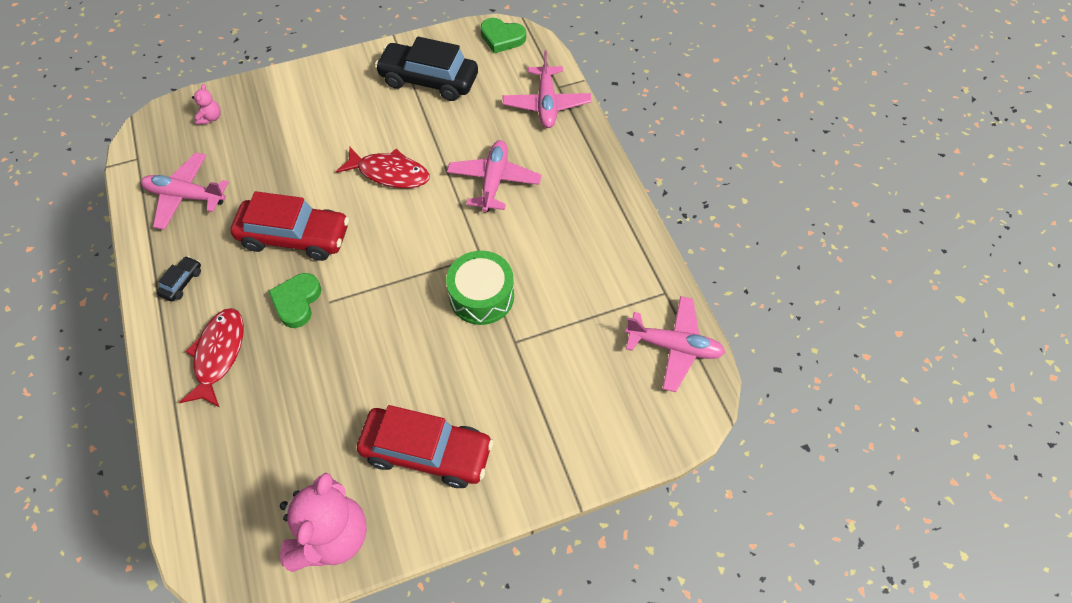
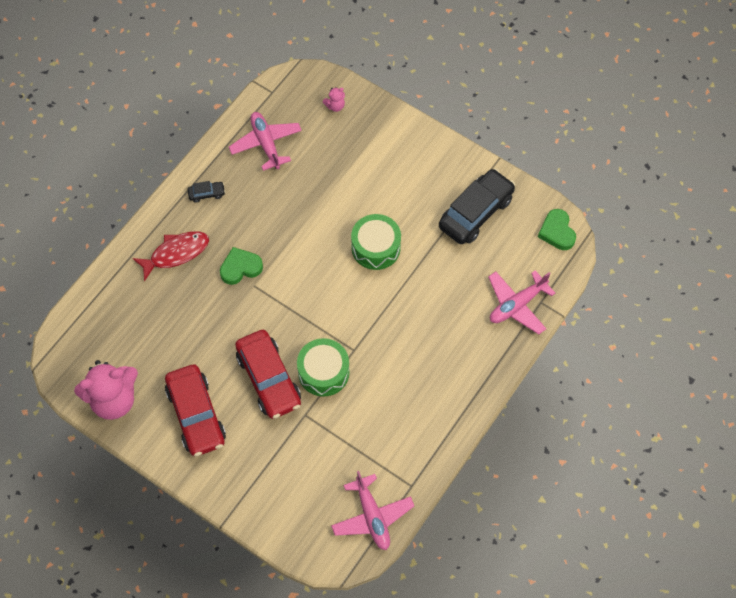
camera: 55 degrees right, 5 degrees up
(295, 236) = (284, 229): red car -> red car (269, 379)
(389, 173) = (376, 247): red fish -> green drum
(429, 80) = (475, 212): black car -> black car turned 60 degrees clockwise
(494, 181) = (420, 317): pink plane -> none

